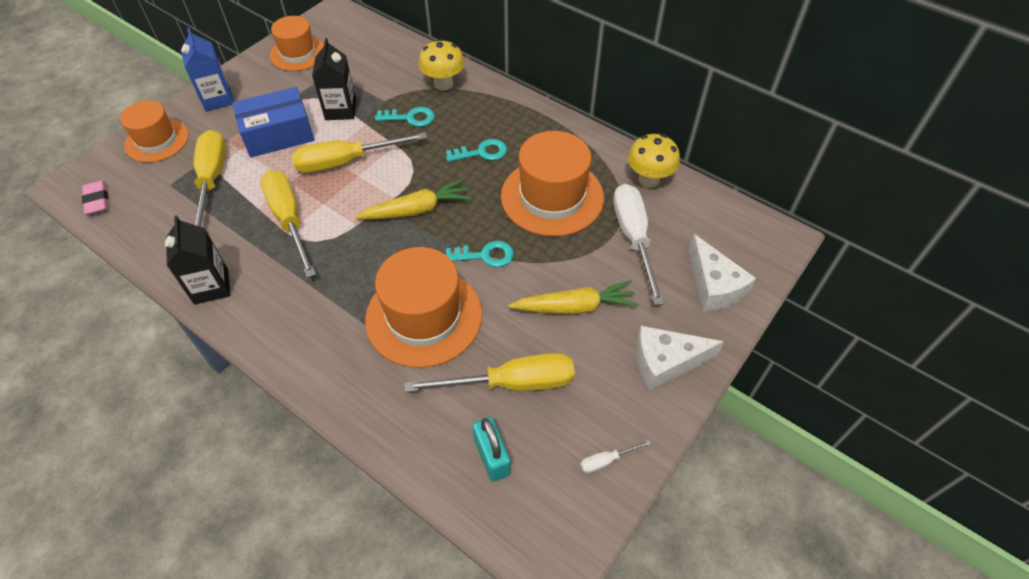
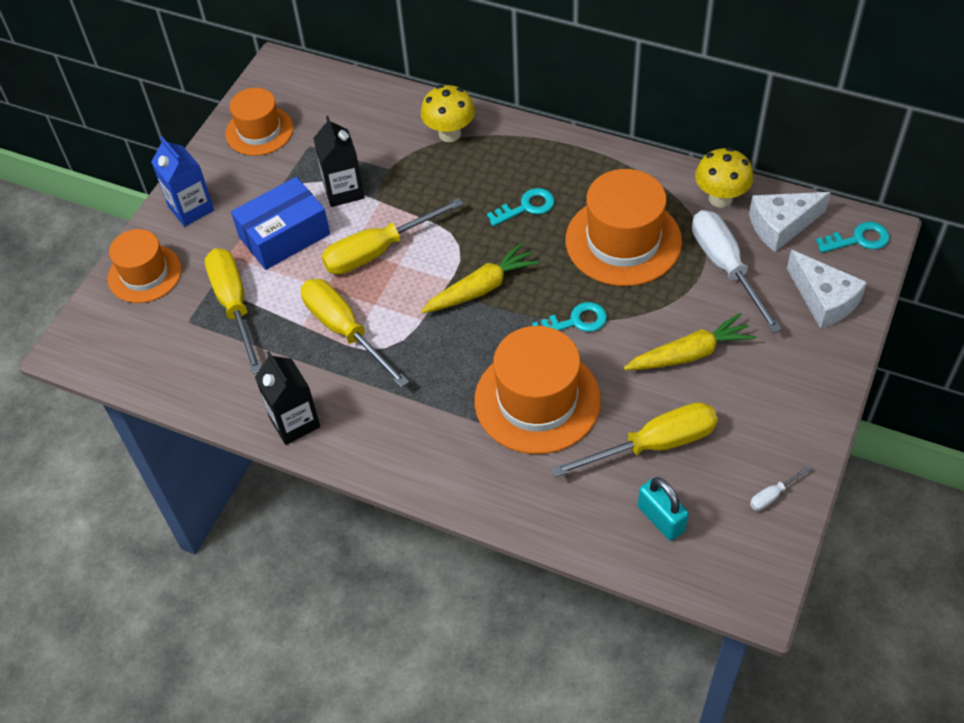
camera: 10 degrees left, 0 degrees up
(97, 200) = (113, 358): pink eraser -> none
(410, 118) = (428, 183): turquoise key -> turquoise key (859, 239)
(665, 362) = (799, 388): white cheese -> white cheese (781, 226)

